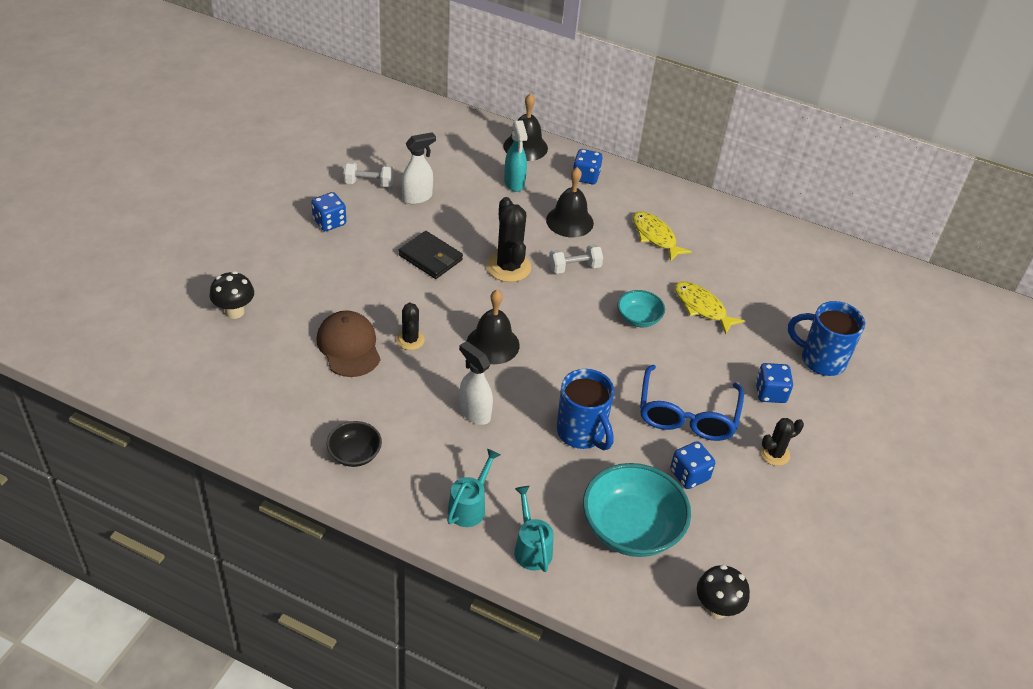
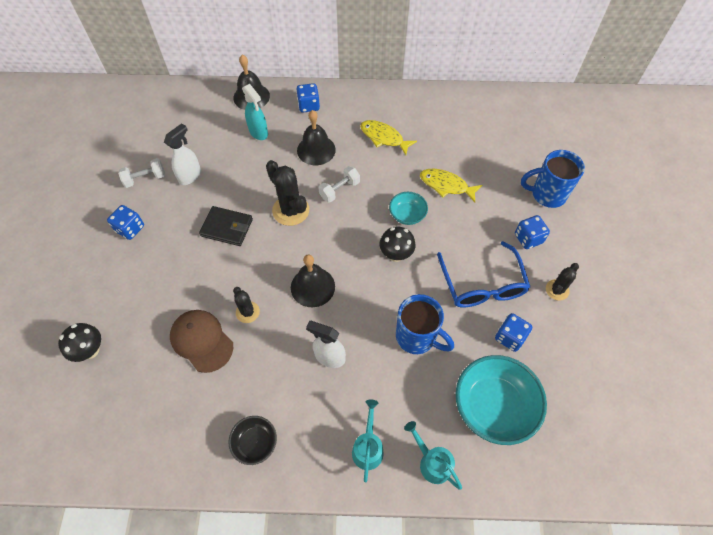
camera: 20 degrees left, 15 degrees up
(716, 608) = (586, 446): black mushroom -> black mushroom (396, 255)

